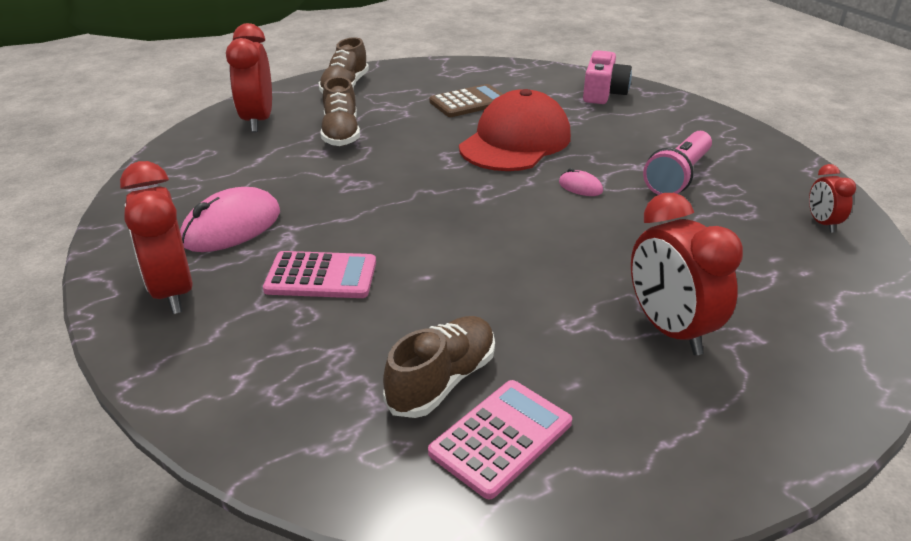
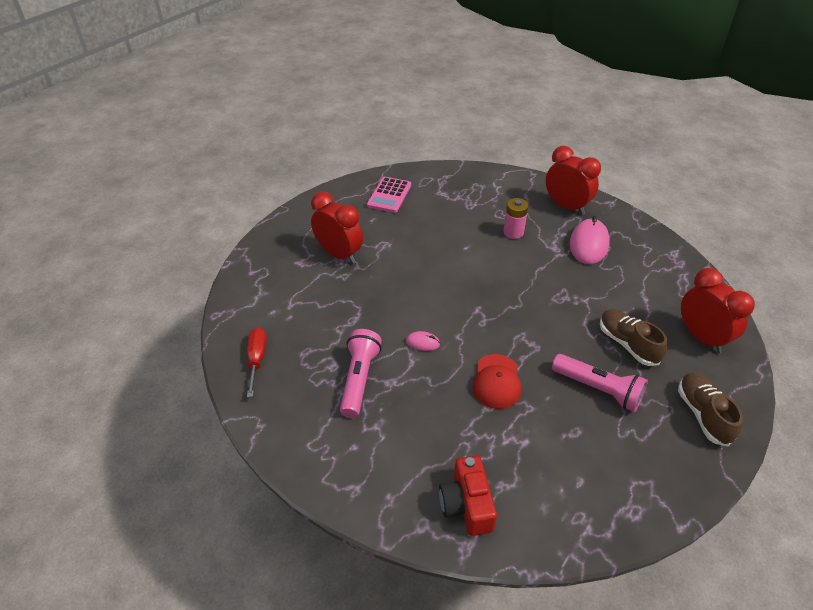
camera: 155 degrees right, 10 degrees up
(321, 276) = (513, 232): pink calculator -> pink battery
(416, 116) = (598, 389): none -> pink flashlight
(442, 381) = (423, 206): brown shoe -> none
(469, 102) = (576, 431): brown calculator -> none
(515, 141) = (497, 381): red cap -> red cap, size x0.60
(603, 93) = (467, 505): pink camera -> red camera
(822, 223) = (257, 359): red clock -> red screwdriver

